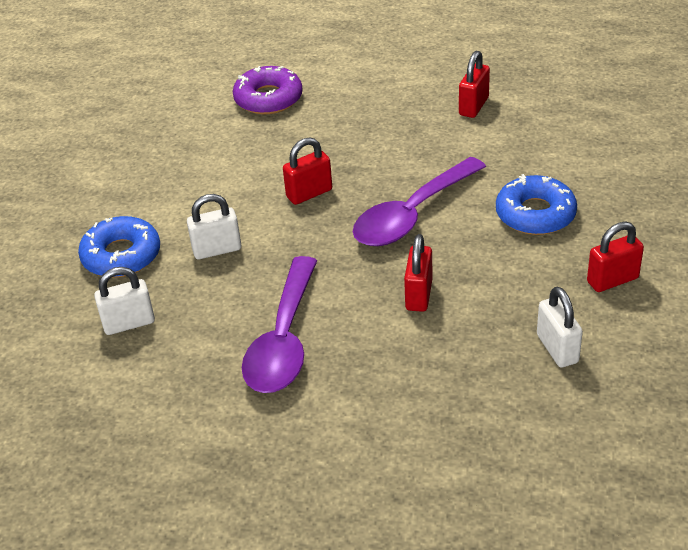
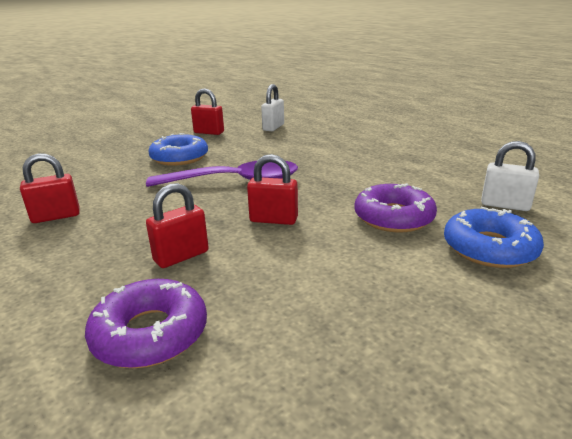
camera: 140 degrees left, 15 degrees down
(217, 250) = (393, 217): white padlock -> purple donut
(284, 340) = (397, 165): purple spoon -> none
(419, 295) = (297, 155): red padlock -> red padlock (181, 256)

